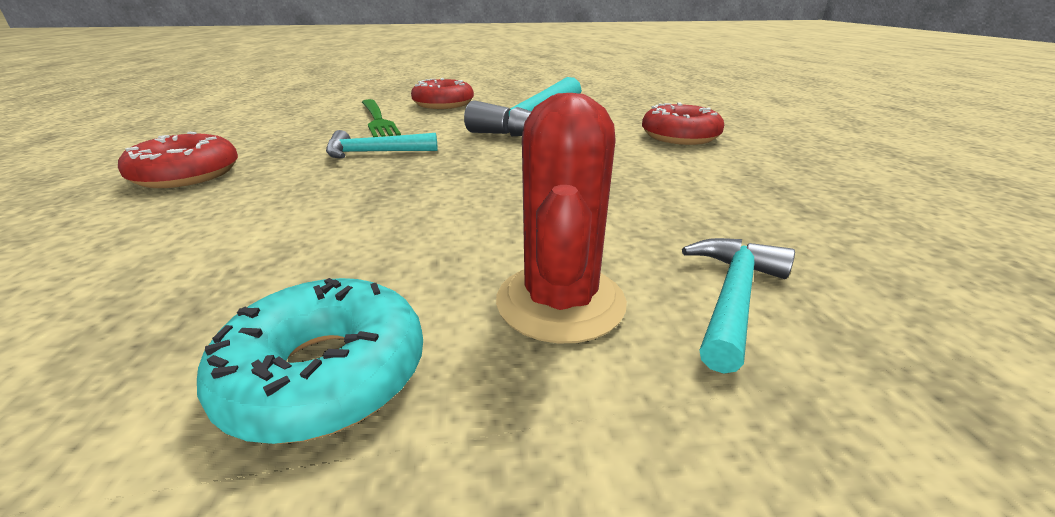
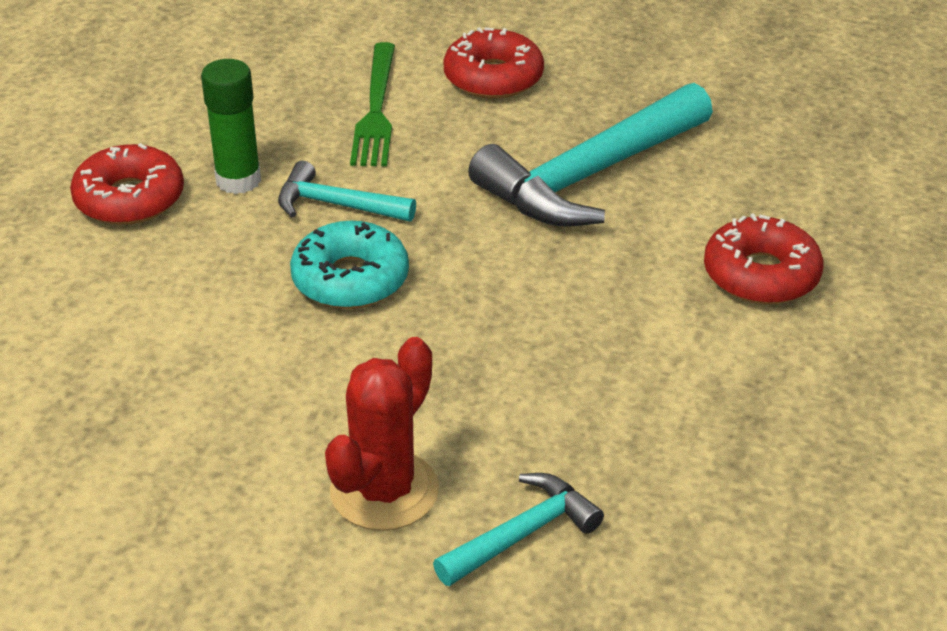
camera: 25 degrees right, 10 degrees up
(287, 154) = (238, 180): none -> green glue stick
(326, 374) = (197, 494): turquoise donut -> turquoise donut (350, 279)

